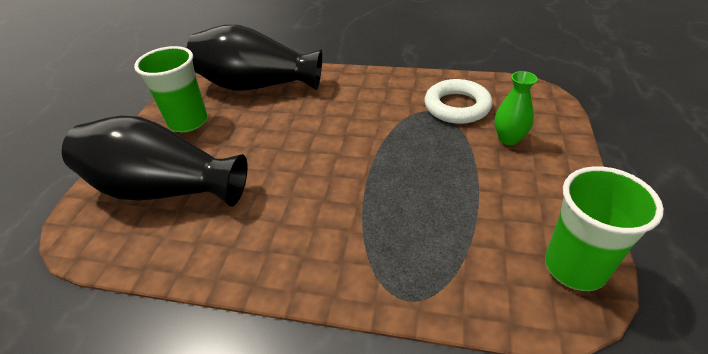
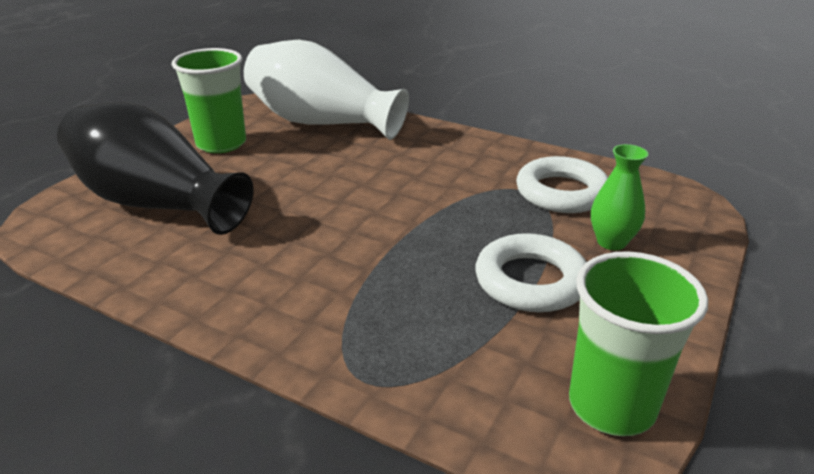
camera: 15 degrees right, 10 degrees down
(257, 85) = (321, 122): black vase -> white vase
(474, 184) = (531, 281): none -> white ring

